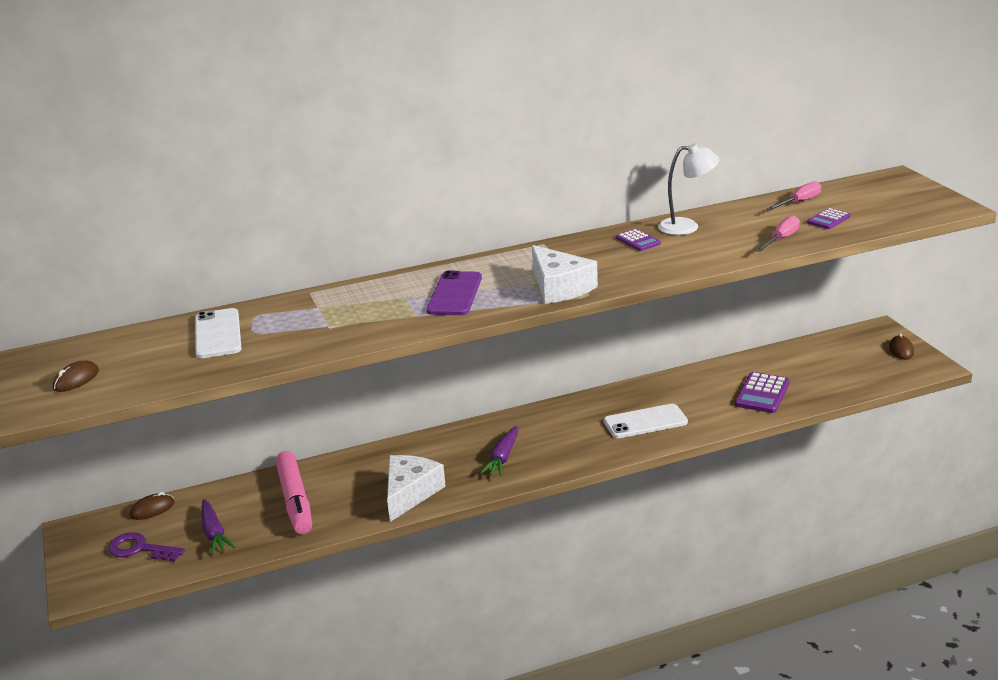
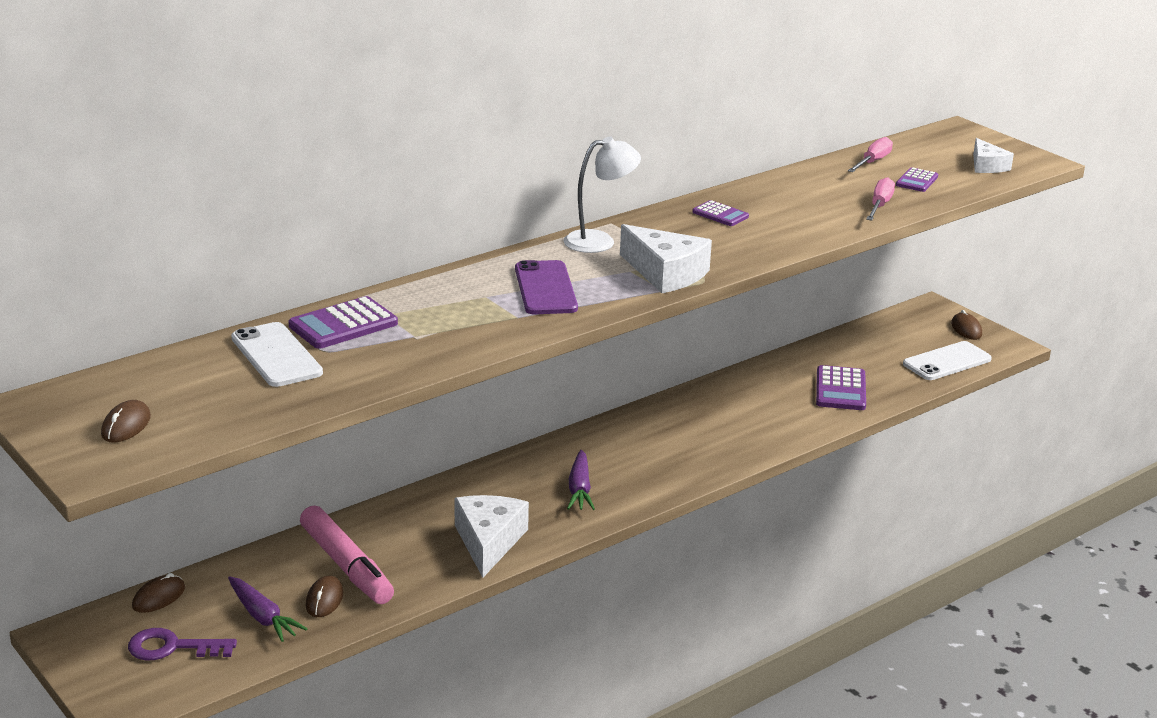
camera: 20 degrees left, 0 degrees up
(265, 525) = (324, 600): none -> brown mouse
(283, 313) = (343, 325): none -> purple calculator
(645, 422) = (725, 432): white phone -> white phone (947, 362)
(687, 226) = (765, 195): white lamp -> white lamp (599, 241)
(902, 209) = (987, 166): none -> white cheese

